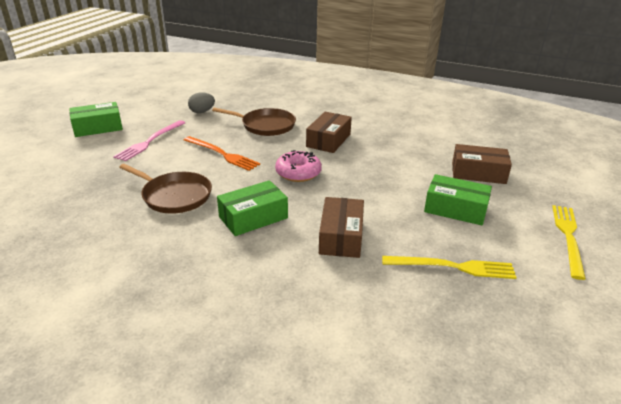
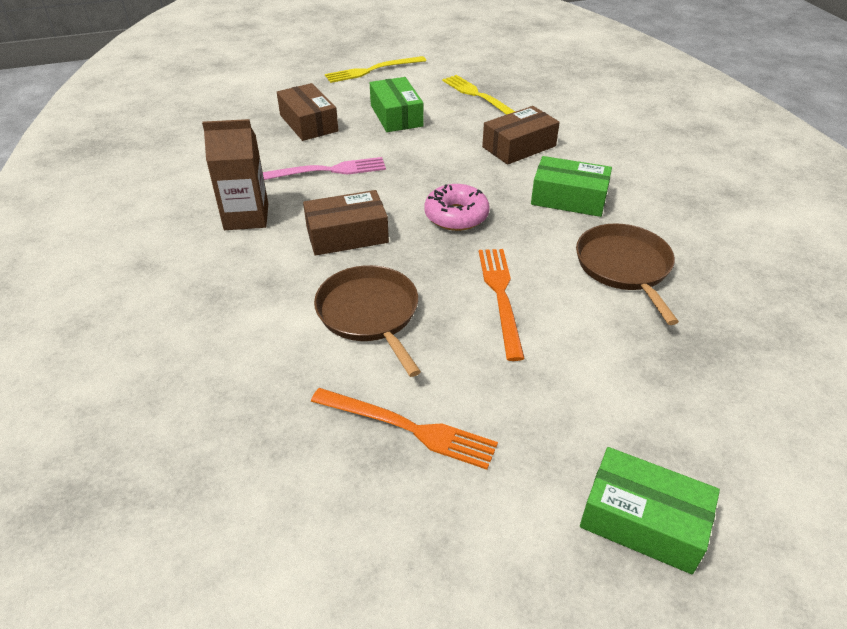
camera: 130 degrees left, 10 degrees up
(150, 141) = (575, 397): pink fork -> pink fork (325, 171)
(202, 112) = (408, 428): grey egg -> orange fork
(381, 125) = (246, 217): none -> brown carton

